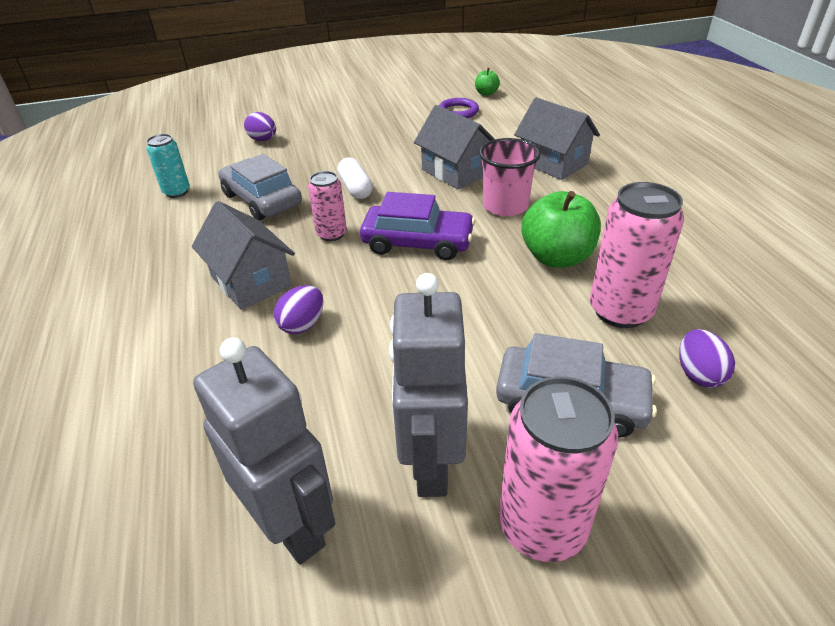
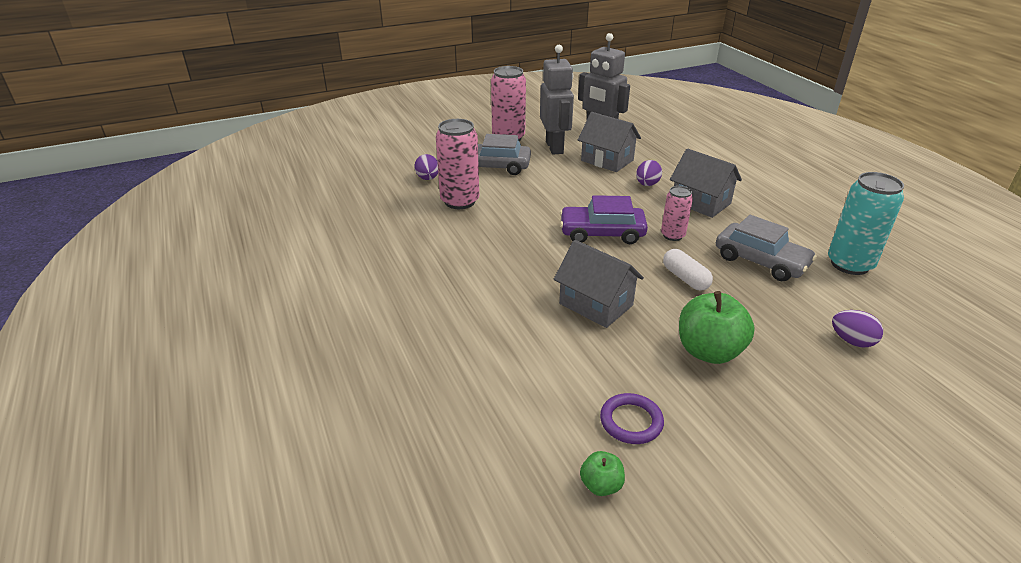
camera: 170 degrees right, 5 degrees down
(177, 192) = (849, 264): turquoise can -> turquoise can, size x1.72
(505, 206) = (539, 268): pink cup -> none
(553, 163) = (493, 323): grey house -> grey house (607, 160)
(556, 257) = (496, 229): green apple -> green apple (709, 351)

